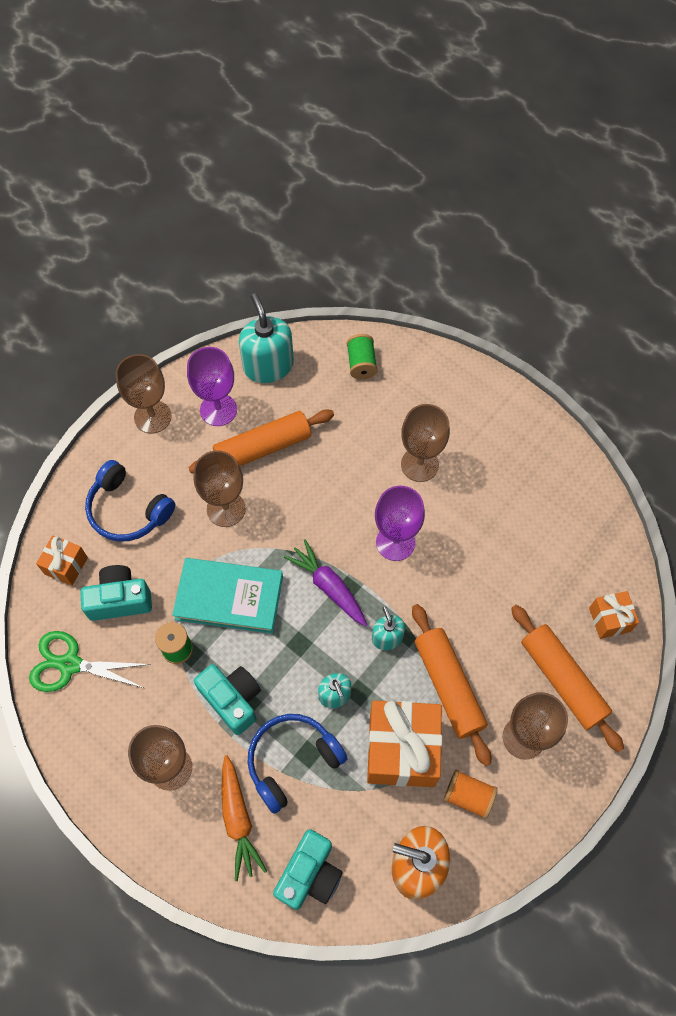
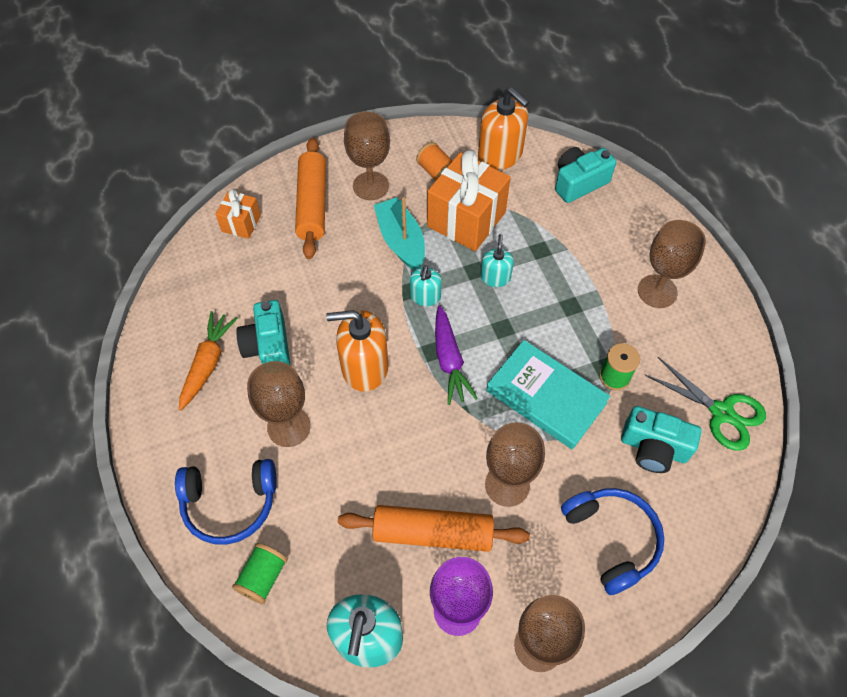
camera: 150 degrees left, 5 degrees down
(66, 566) = (699, 511): orange gift -> none
(232, 699) = (583, 314): turquoise camera -> turquoise camera (268, 347)
(238, 819) = (616, 235): orange carrot -> orange carrot (208, 364)
(292, 760) = (555, 251): blue headphones -> blue headphones (230, 504)
(395, 542) = (364, 367): purple goblet -> orange soap dispenser
(448, 686) = (401, 241): orange rolling pin -> turquoise boat

